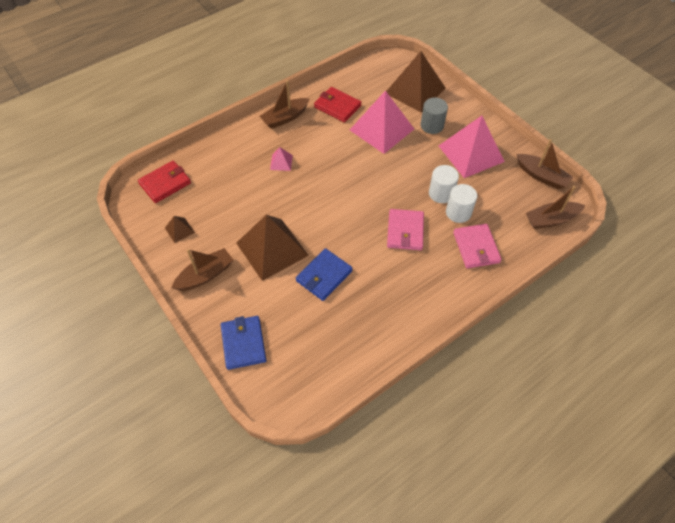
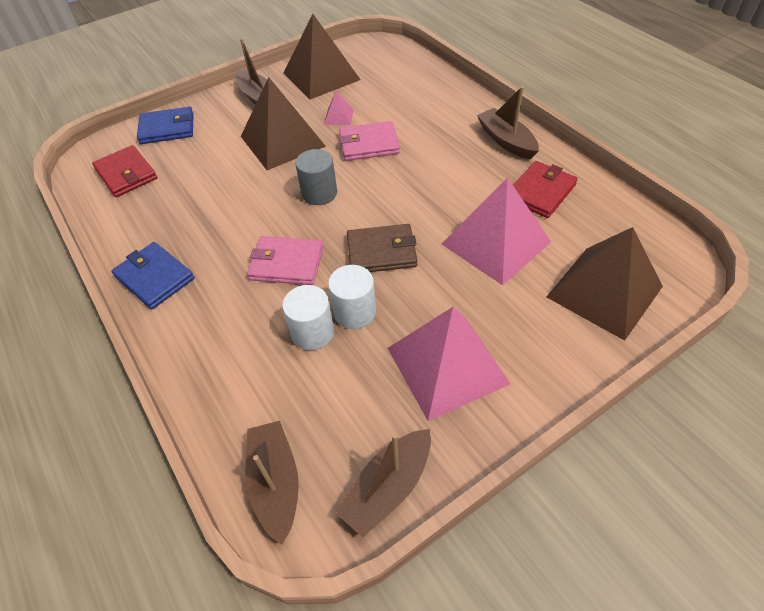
camera: 95 degrees right, 5 degrees down
(165, 183) = (388, 61): red wallet -> red wallet (126, 174)
(179, 230) = (321, 76): brown pyramid -> brown pyramid, size x2.33
(281, 162) = (421, 141): pink pyramid -> pink pyramid (338, 117)
(324, 276) = (233, 184): blue wallet -> blue wallet (154, 277)
(392, 182) = (381, 252): none -> brown wallet
(432, 125) = (513, 310): grey cylinder -> grey cylinder (319, 193)
(476, 248) = (239, 350): pink wallet -> pink wallet (369, 144)

